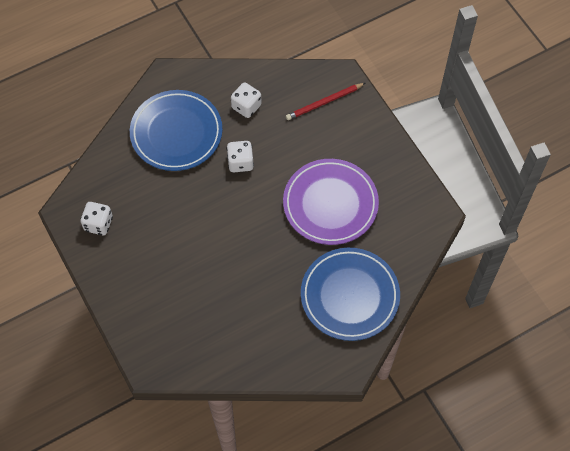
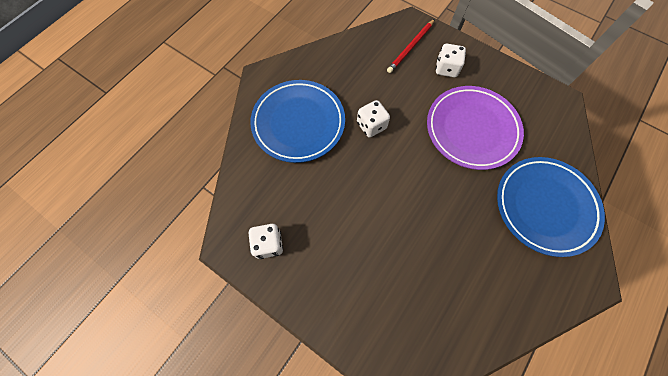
camera: 25 degrees left, 5 degrees up
(246, 106) = (347, 75): white dice -> white dice (446, 69)

